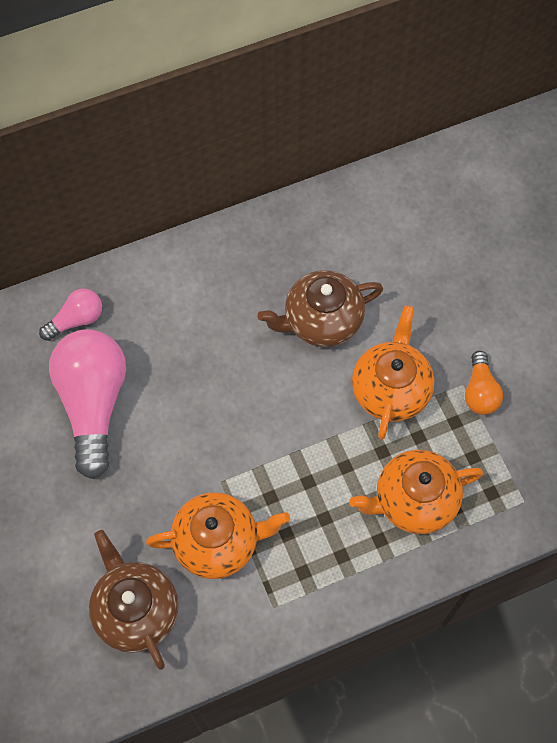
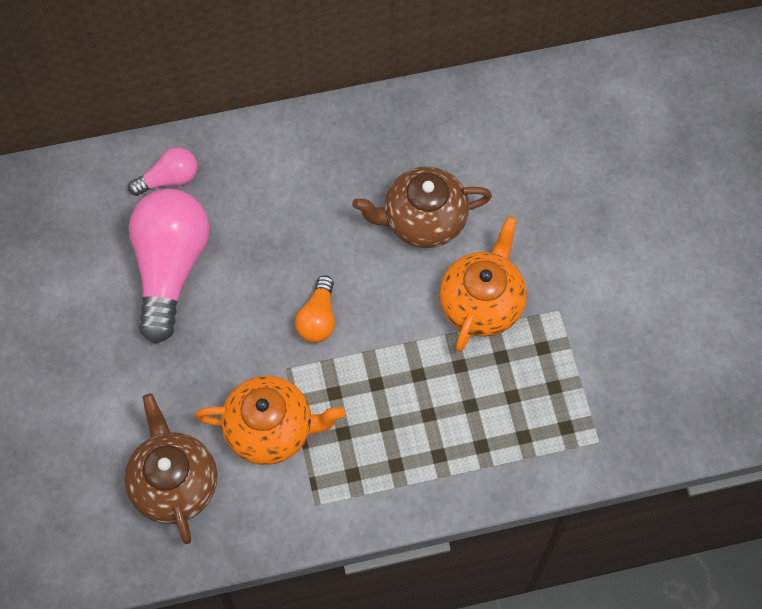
camera: 10 degrees right, 0 degrees up
(413, 500) = (482, 421): orange teapot -> none
(480, 391) = (575, 320): orange light bulb -> orange light bulb (318, 318)

